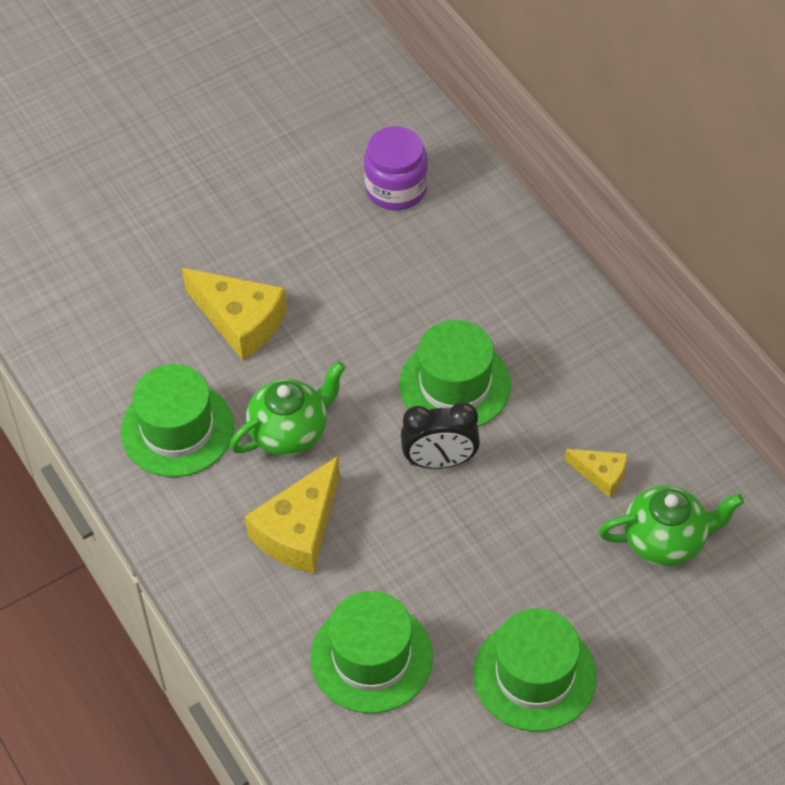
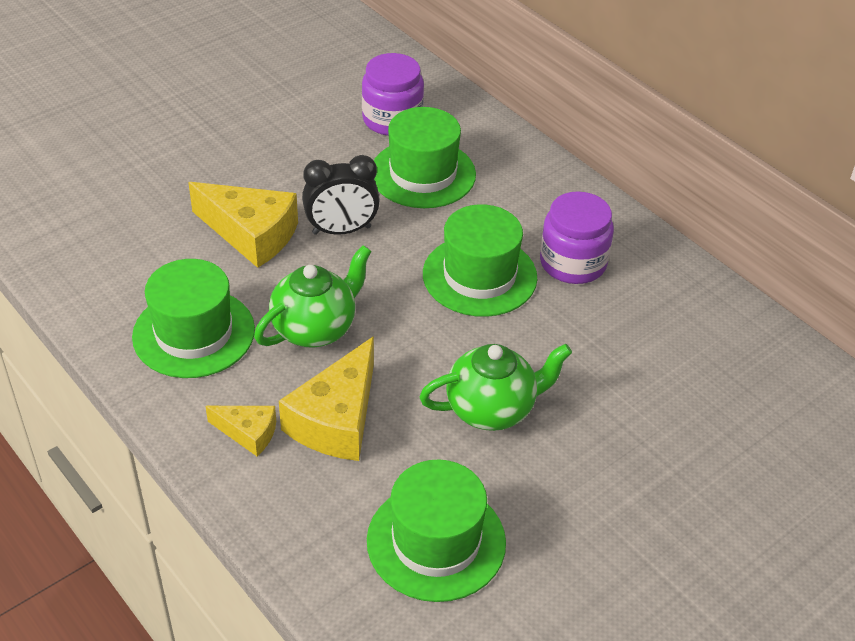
camera: 10 degrees left, 10 degrees down
(439, 461) = (477, 344): black clock -> black clock (341, 230)
(534, 675) = (621, 544): green hat -> green hat (423, 174)
(549, 376) = (573, 263): none -> purple jar
(601, 474) = (645, 345): yellow cheese -> yellow cheese (248, 433)
(665, 541) = (727, 402): green teapot -> green teapot (492, 409)

